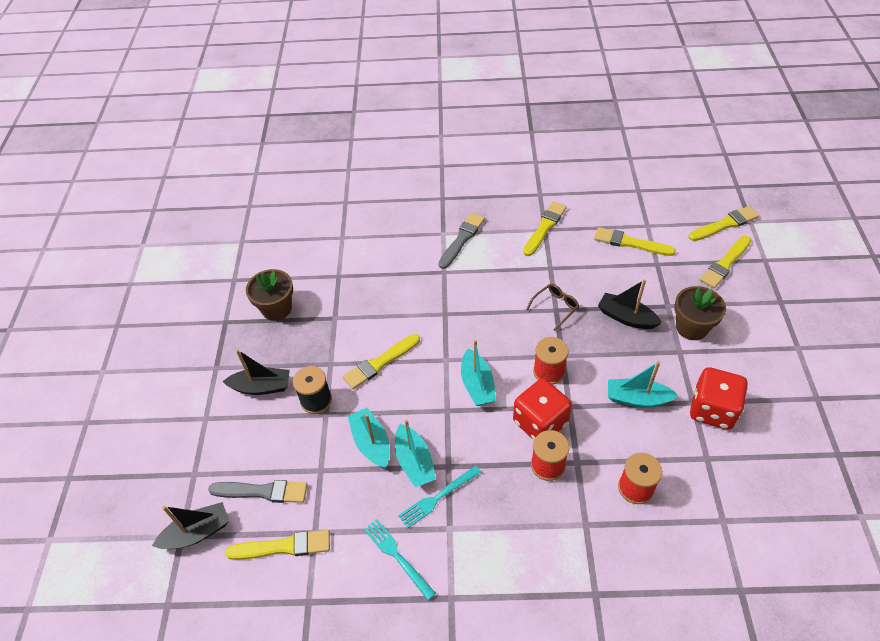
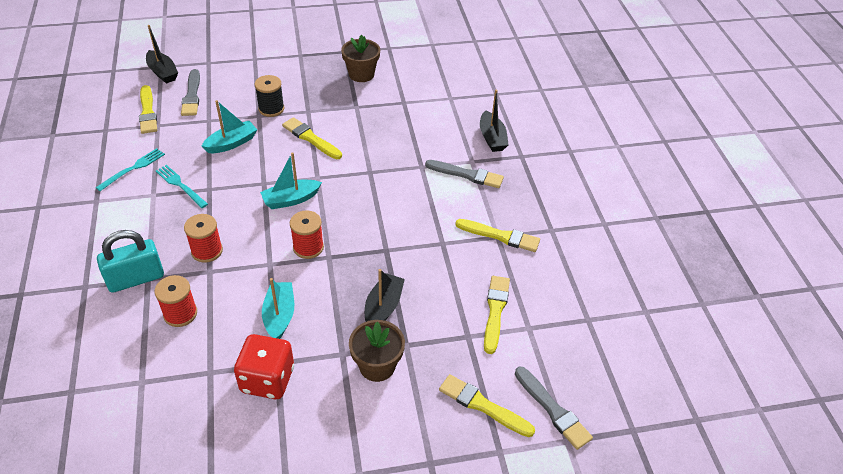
camera: 75 degrees right, 5 degrees down
(261, 387) = (283, 79): black boat -> black boat (492, 138)
(414, 462) = (213, 169): turquoise boat -> none
(540, 422) = (251, 244): red dice -> none
(555, 307) = (389, 249): brown glasses -> none
(585, 537) = (136, 279): none -> turquoise padlock
(725, 224) = (553, 410): yellow brush -> grey brush

